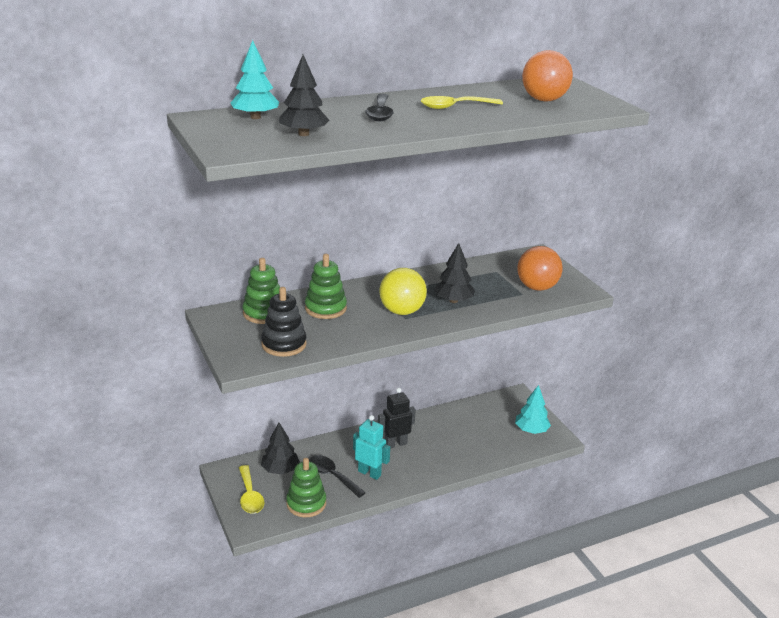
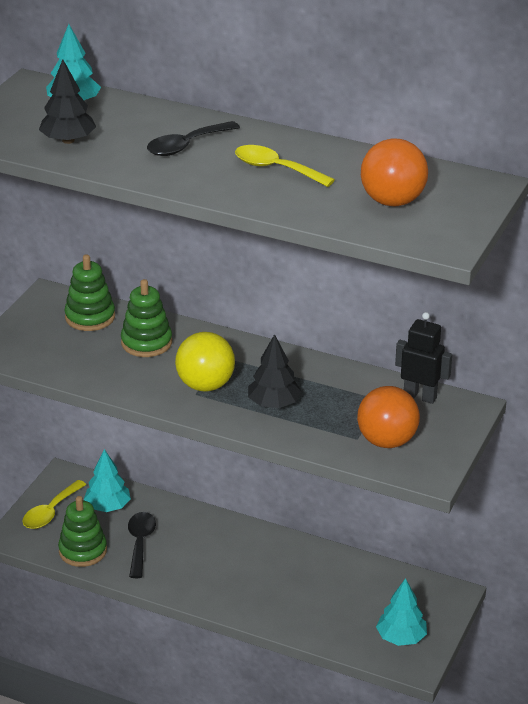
camera: 50 degrees right, 5 degrees up
(280, 470) = (107, 507): black tree -> turquoise tree
(284, 344) = (53, 355): black stacking toy -> none
(369, 473) = (175, 564): turquoise robot -> none
(395, 444) = (242, 554): black robot -> black robot (420, 396)

